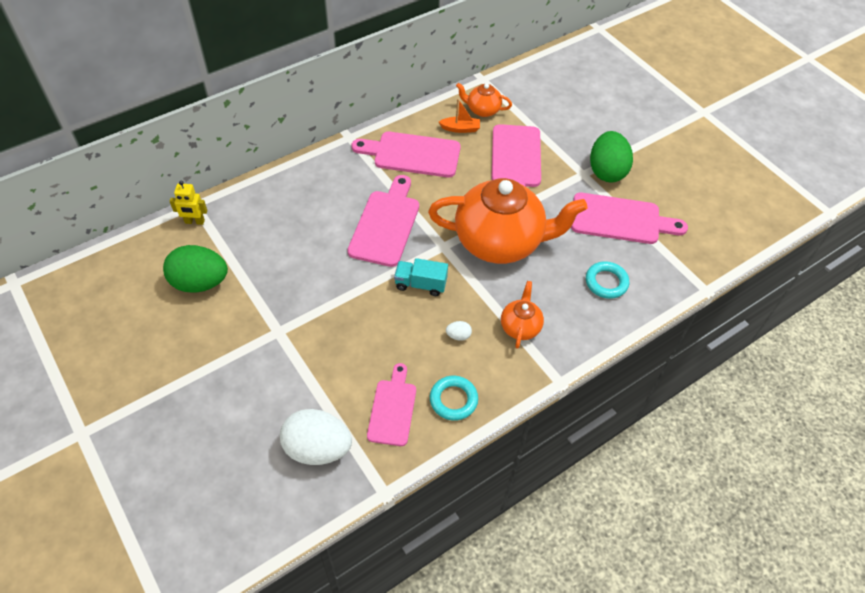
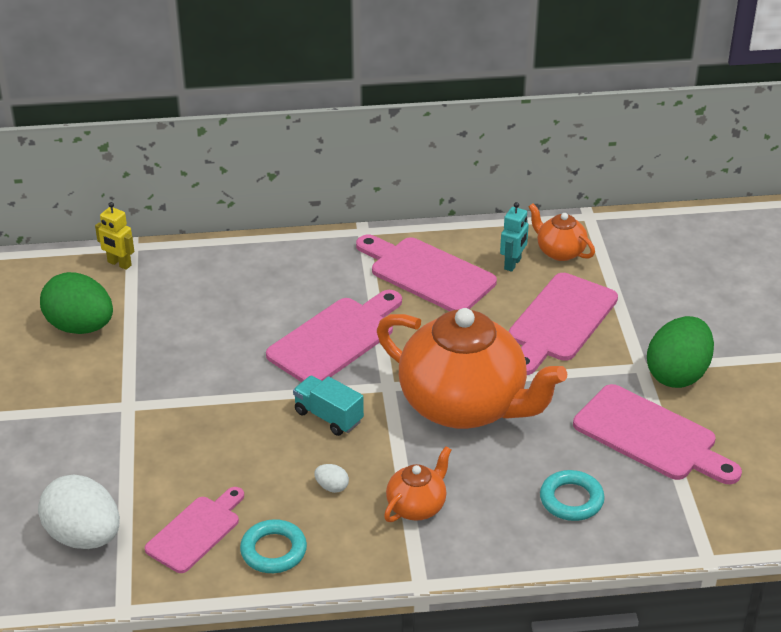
camera: 30 degrees right, 15 degrees down
(460, 129) = (513, 264): orange boat -> turquoise robot

